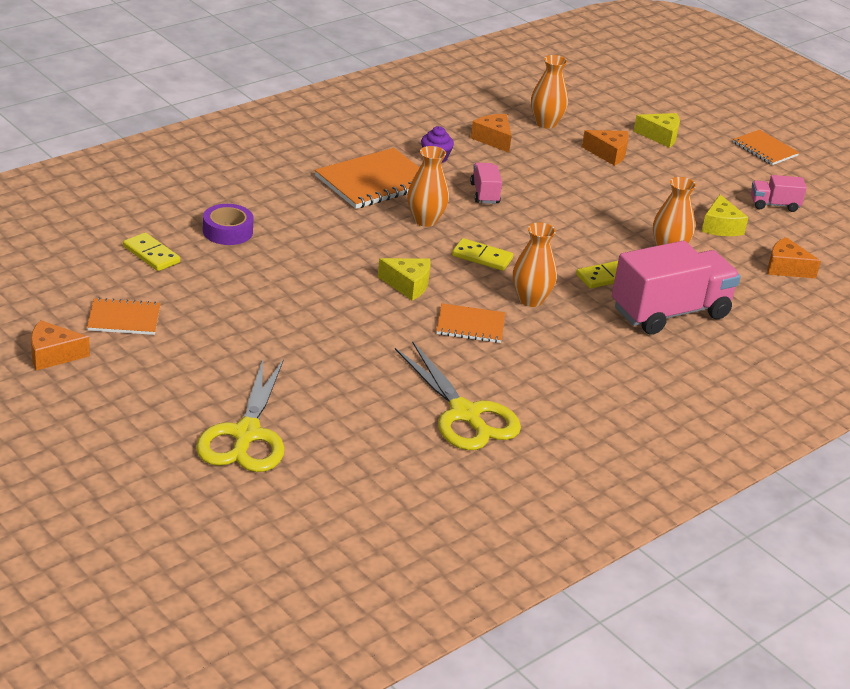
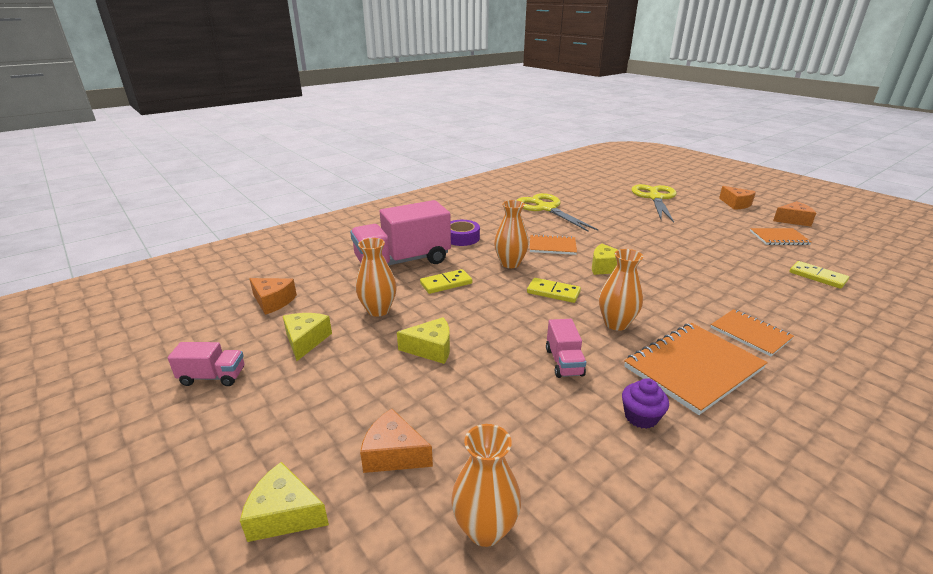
camera: 175 degrees left, 5 degrees down
(227, 231) = (783, 299): purple tape -> purple tape (461, 238)
(493, 139) = (570, 468): orange cheese -> orange cheese (736, 204)
(602, 212) = (431, 349): none -> yellow cheese
(765, 149) = (114, 498): orange notebook -> orange notebook (750, 333)

